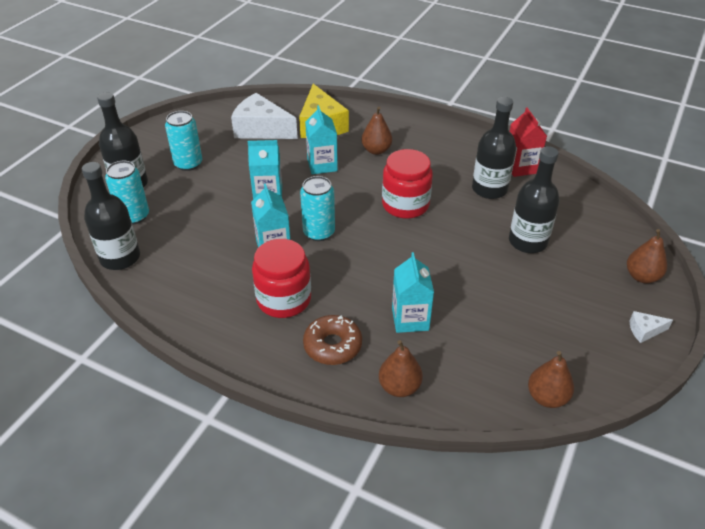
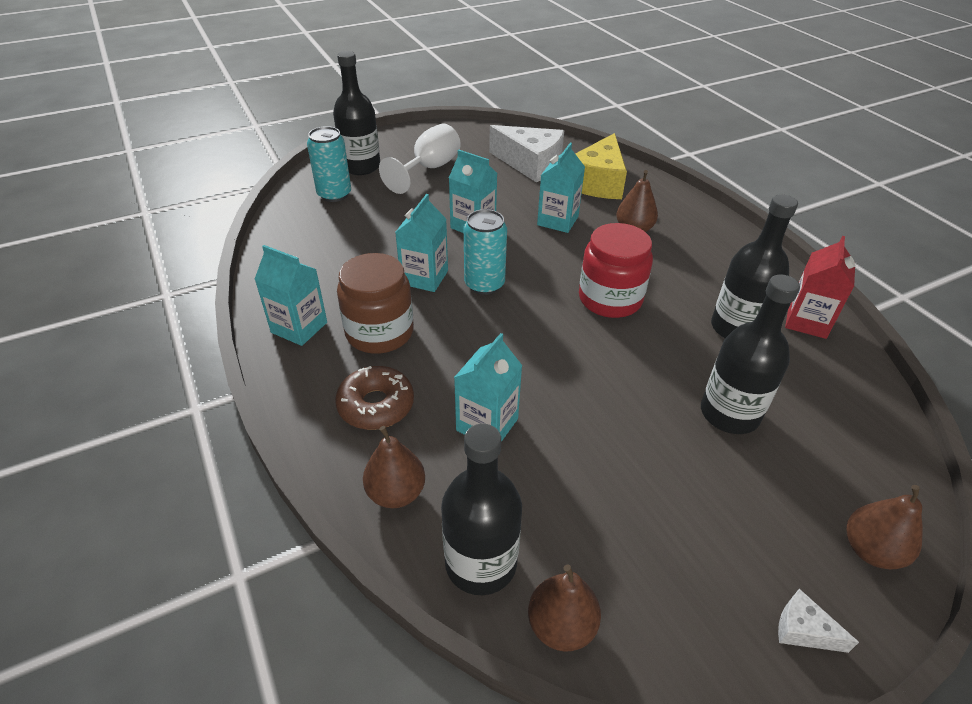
camera: 35 degrees right, 0 degrees up
(120, 258) = (284, 224): black bottle -> black bottle (481, 563)
(188, 164) = (429, 169): turquoise can -> white goblet
(223, 325) = (299, 327): none -> turquoise carton
(261, 129) = (531, 164): white cheese -> white cheese turned 150 degrees clockwise
(284, 299) = (379, 332): red jar -> brown jar

